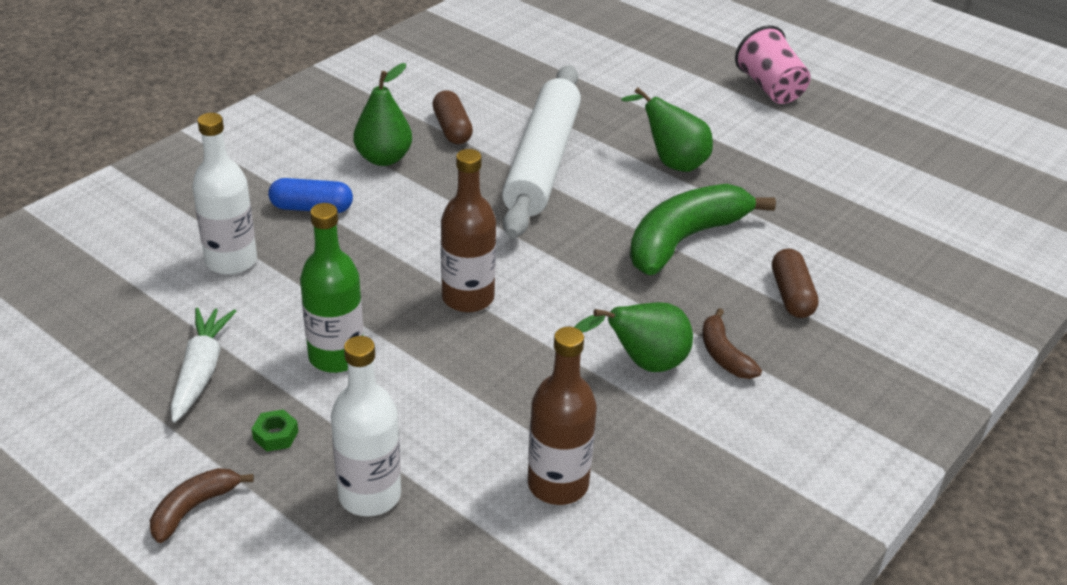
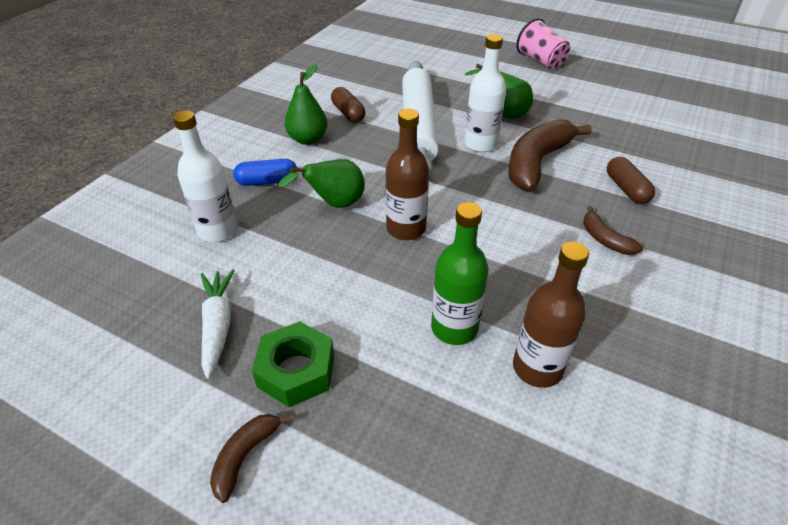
camera: 10 degrees left, 5 degrees up
(275, 435) = (296, 371): green nut -> green nut, size x2.16
(336, 356) = (323, 292): green bottle -> green bottle (454, 328)
(369, 495) = (392, 410): white bottle -> white bottle (480, 144)
(643, 364) = (553, 256): green pear -> green pear (334, 204)
(684, 239) = (536, 163): green banana -> brown banana

